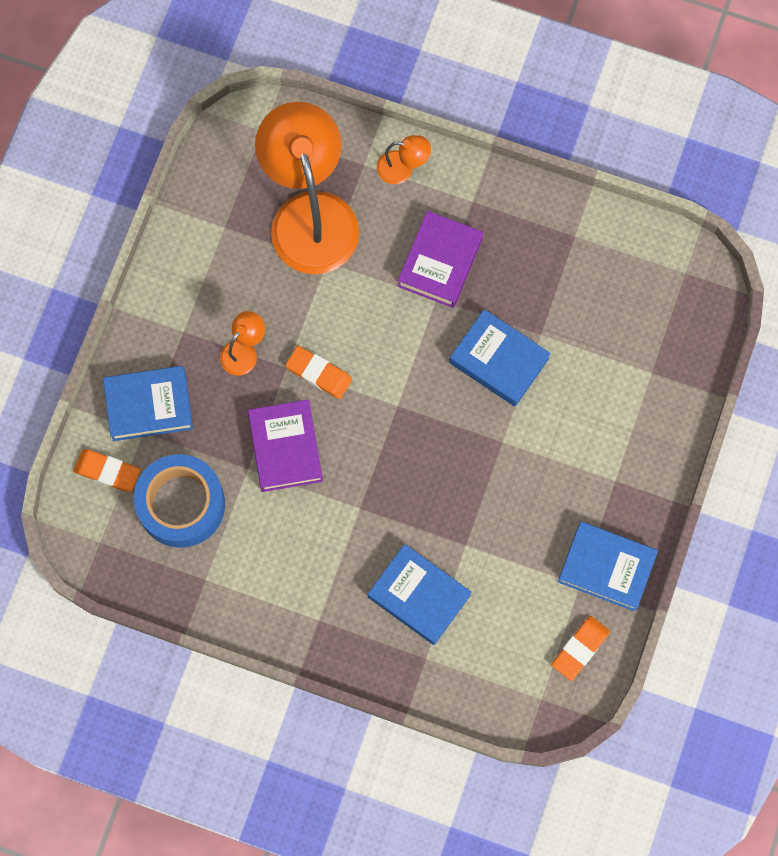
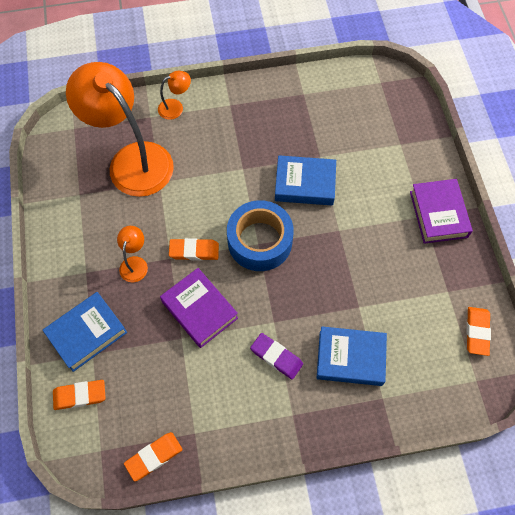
camera: 30 degrees left, 10 degrees down
(150, 579) = (154, 456): none -> orange eraser
(181, 504) = (147, 389): blue tape -> blue tape (260, 241)
(339, 548) = (276, 357): none -> purple eraser
(440, 262) = (231, 147): purple book -> purple book (438, 214)
(606, 568) = (456, 271): blue book -> none

